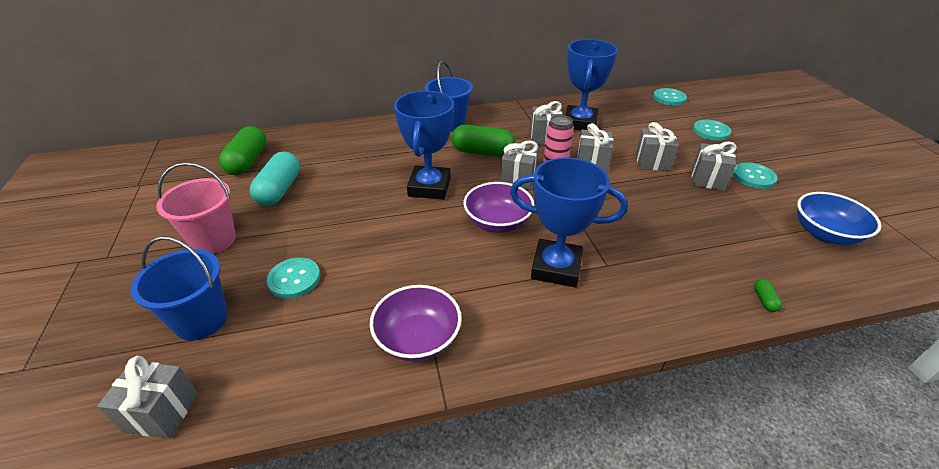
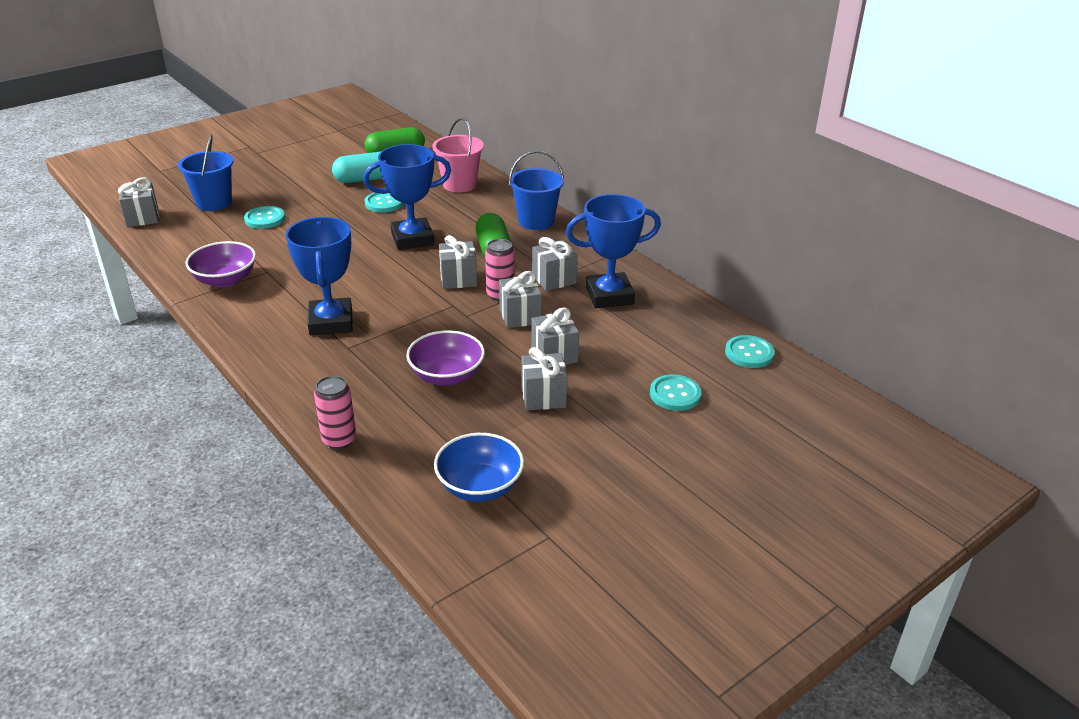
camera: 65 degrees right, 5 degrees down
(213, 240) = (291, 178): pink bucket -> pink bucket (459, 185)
(497, 222) = (379, 283): purple bowl -> purple bowl (447, 376)
(753, 177) = (576, 432): turquoise button -> turquoise button (384, 203)
(764, 300) = (339, 440): green capsule -> pink can

